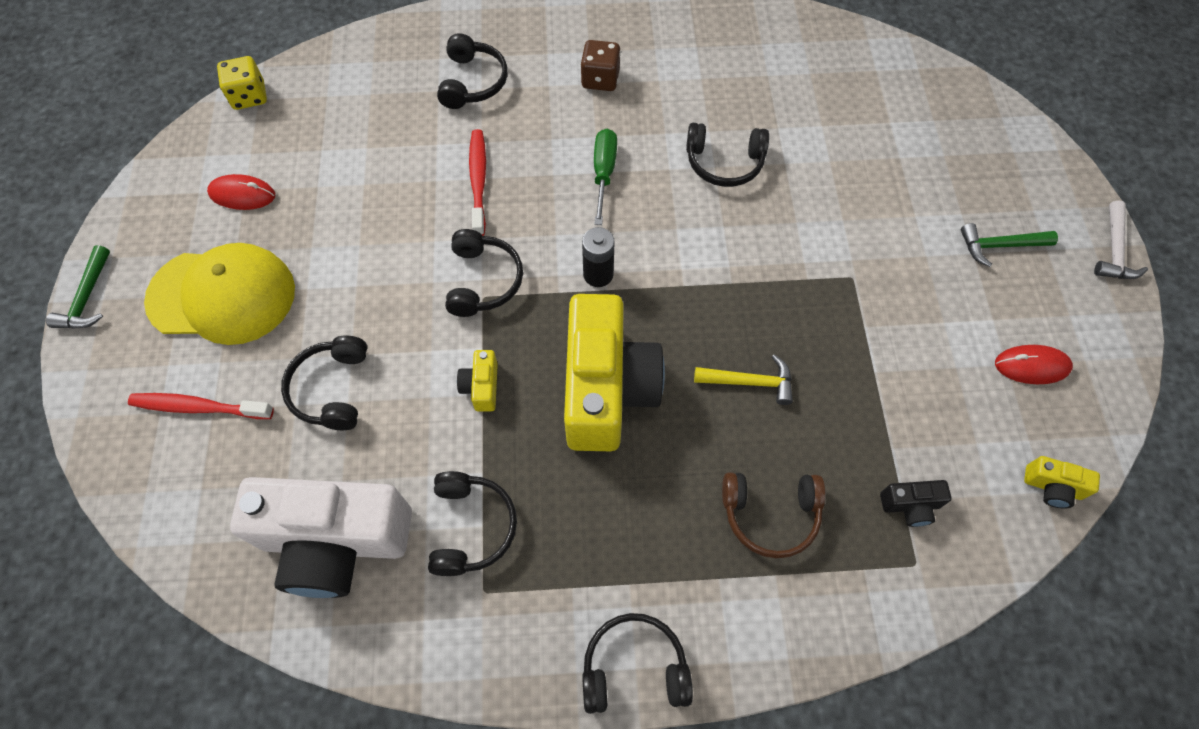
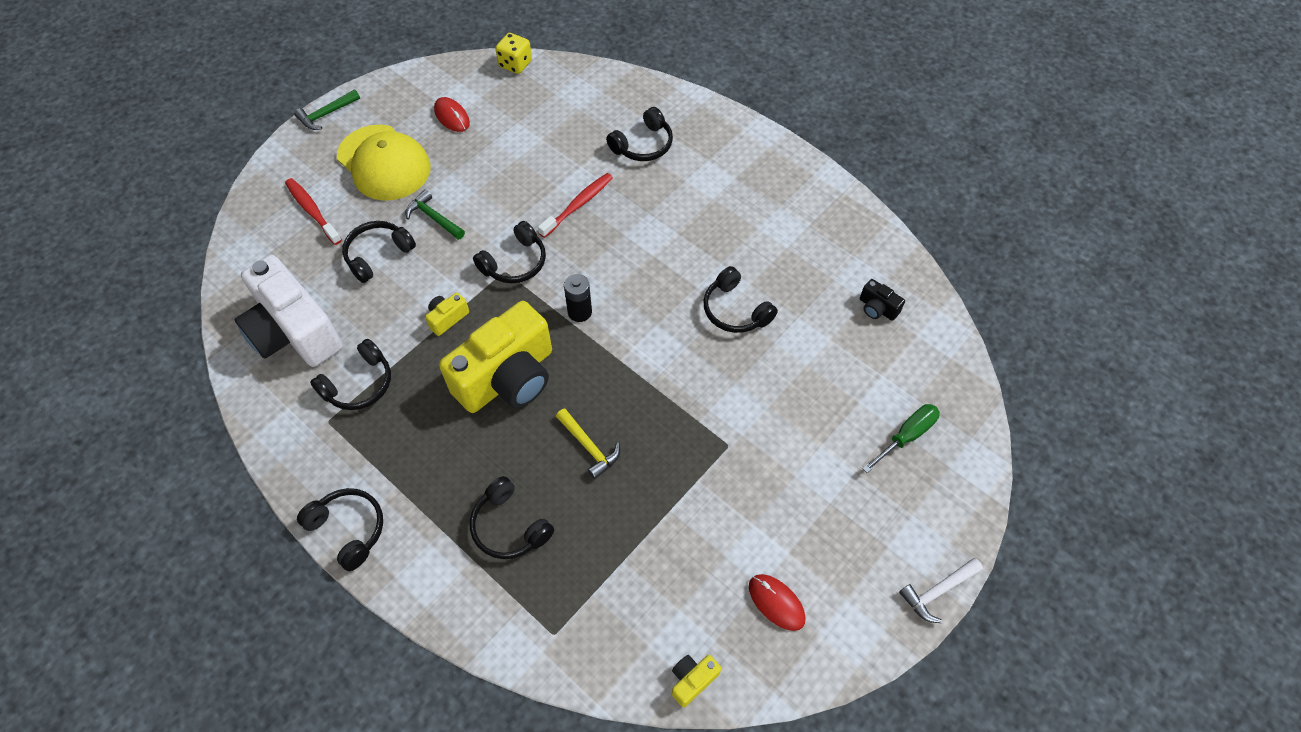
camera: 45 degrees right, 5 degrees down
(600, 79) = (721, 200): brown dice -> none
(604, 173) = (653, 257): green screwdriver -> green screwdriver (906, 436)
(770, 514) = (509, 526): brown headphones -> black headphones
(910, 505) = (592, 601): black camera -> black camera (877, 308)
(999, 245) = (855, 514): green hammer -> green hammer (434, 218)
(1052, 487) = (692, 680): yellow camera -> yellow camera turned 75 degrees clockwise

